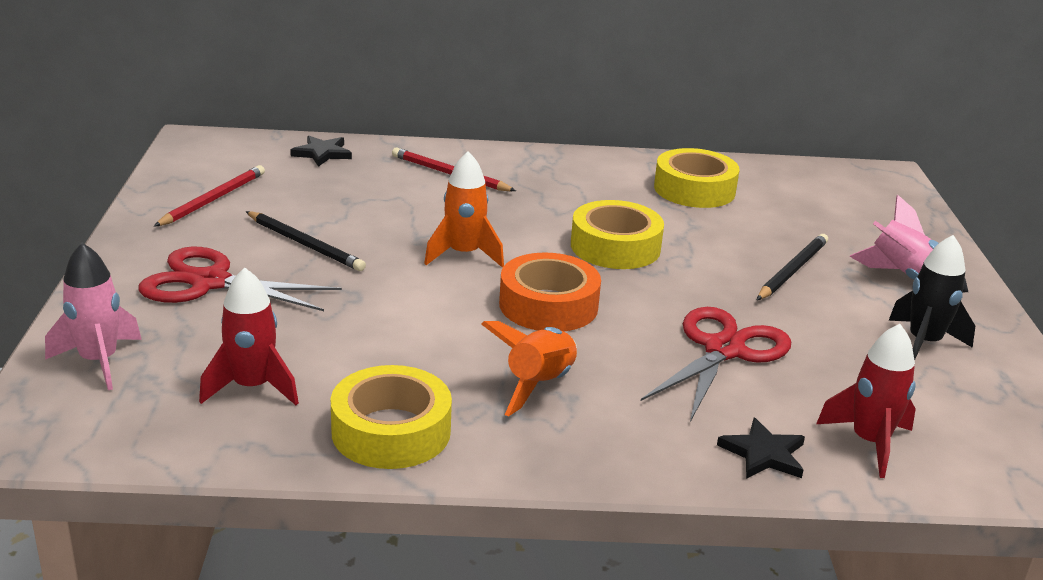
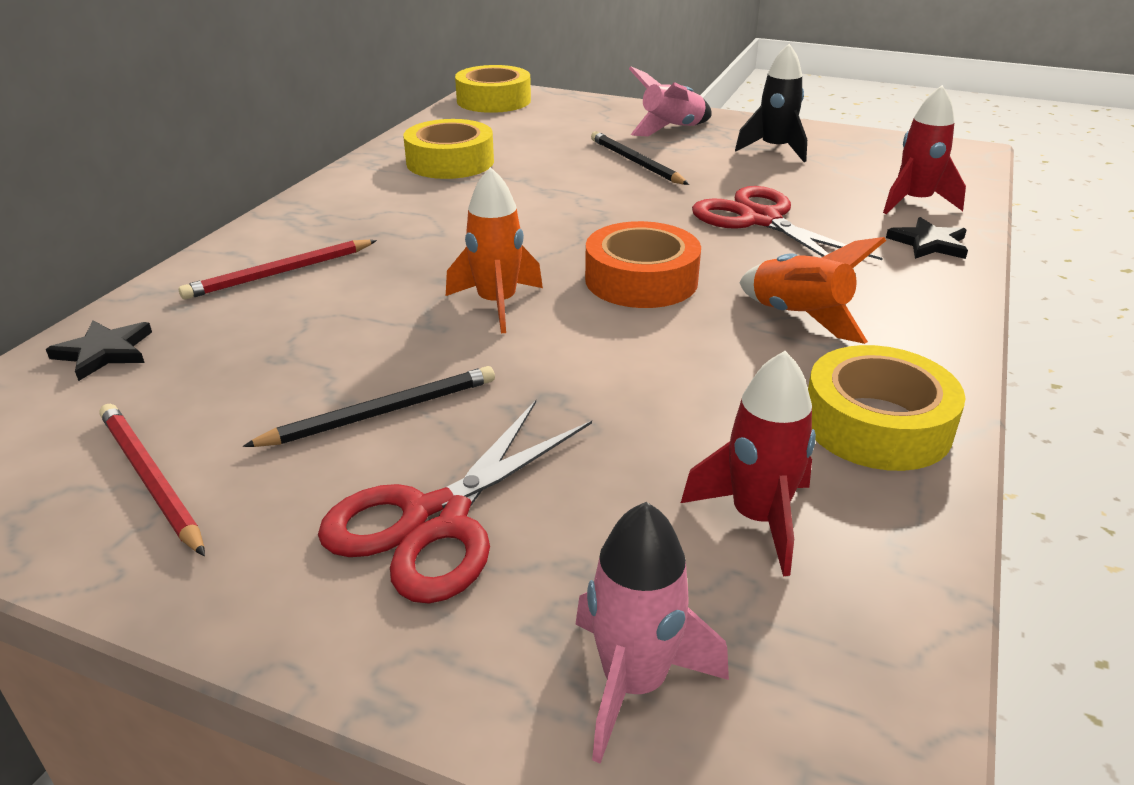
camera: 65 degrees left, 5 degrees up
(615, 247) = (539, 222): yellow tape -> yellow tape (493, 100)

